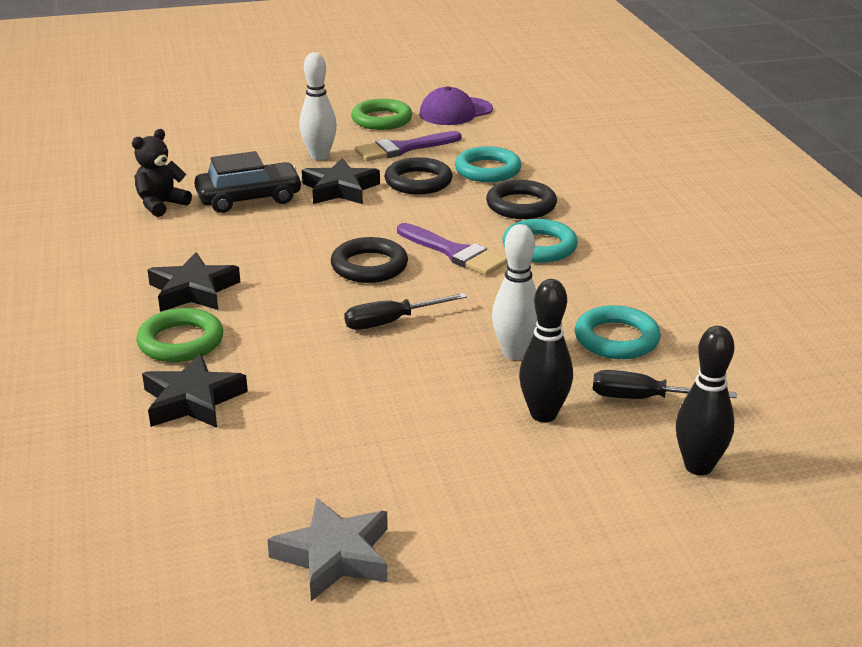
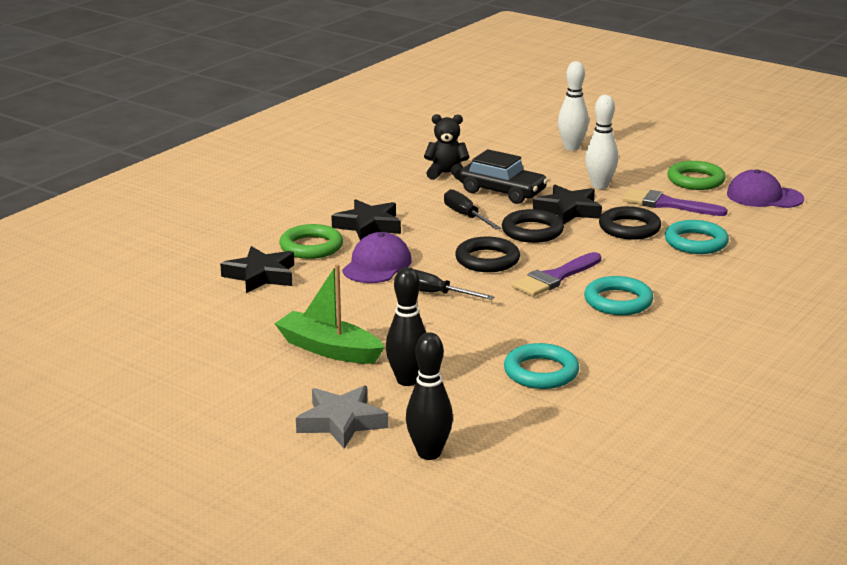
camera: 50 degrees right, 5 degrees down
(284, 324) = (377, 265): none -> purple cap
(334, 556) = (180, 373): grey star -> grey star (341, 422)
(418, 431) = (328, 349): none -> green boat
(454, 253) = (555, 278): purple brush -> purple brush turned 45 degrees clockwise
(515, 353) = (463, 345): white bowling pin -> white bowling pin (571, 147)
(521, 205) = (666, 273): black ring -> black ring (532, 231)
(644, 398) = (481, 407): black screwdriver -> black screwdriver (466, 216)

